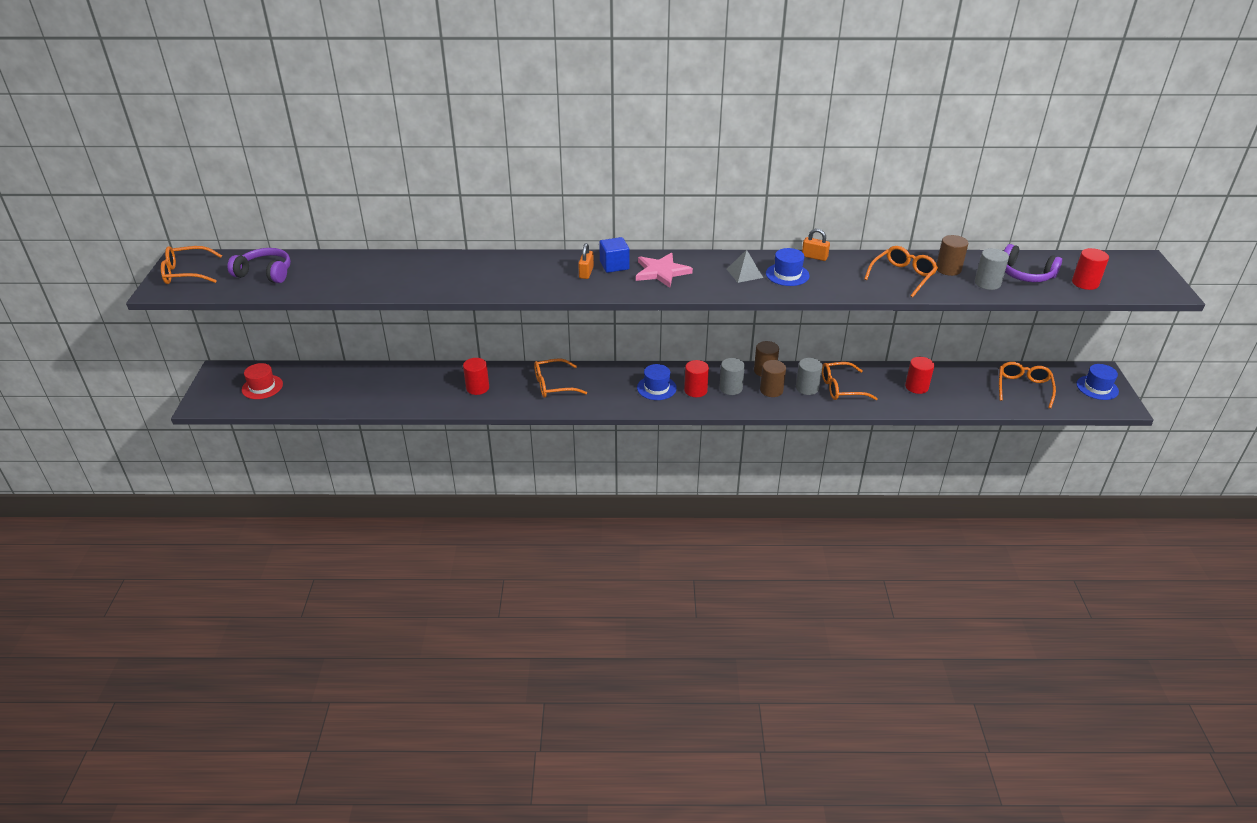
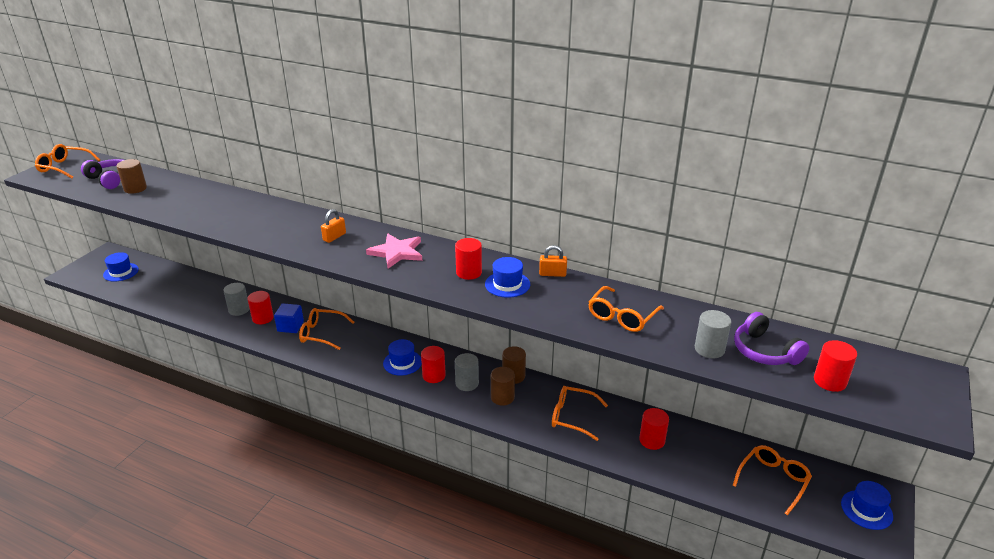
camera: 25 degrees right, 5 degrees down
(262, 387) = (121, 272): red hat -> blue hat
(614, 265) = (364, 236): blue cube -> blue cube (290, 326)
(744, 273) = (469, 272): grey pyramid -> red cylinder
(807, 388) = (538, 406): grey cylinder -> grey cylinder (239, 309)
(814, 257) = (552, 274): orange padlock -> orange padlock turned 45 degrees counterclockwise
(902, 276) = (622, 316): orange glasses -> orange glasses turned 150 degrees clockwise
(948, 269) = (680, 322): brown cylinder -> brown cylinder (135, 188)

